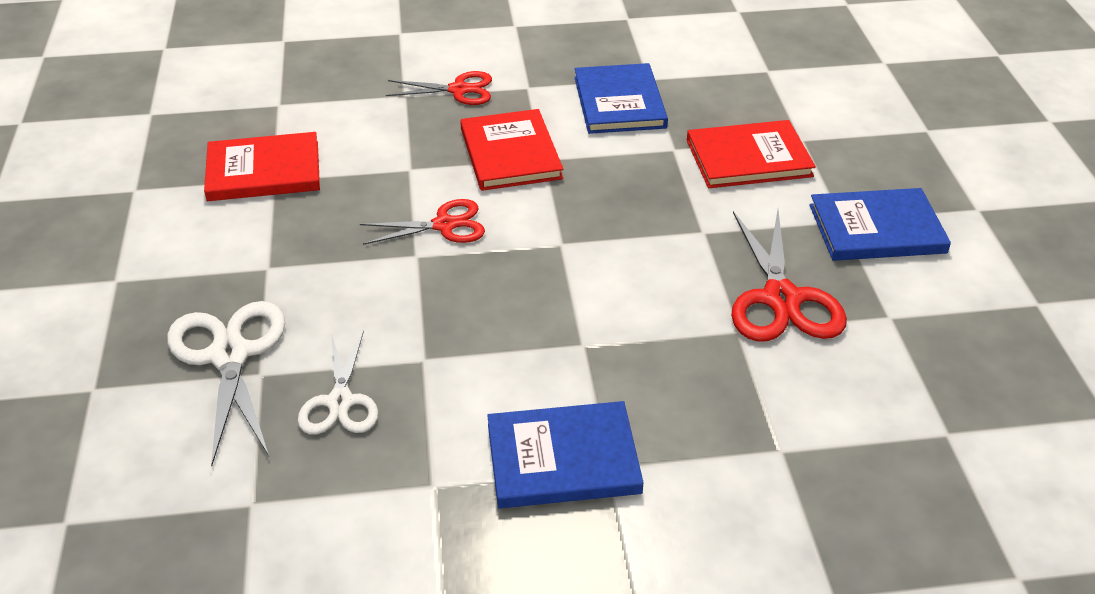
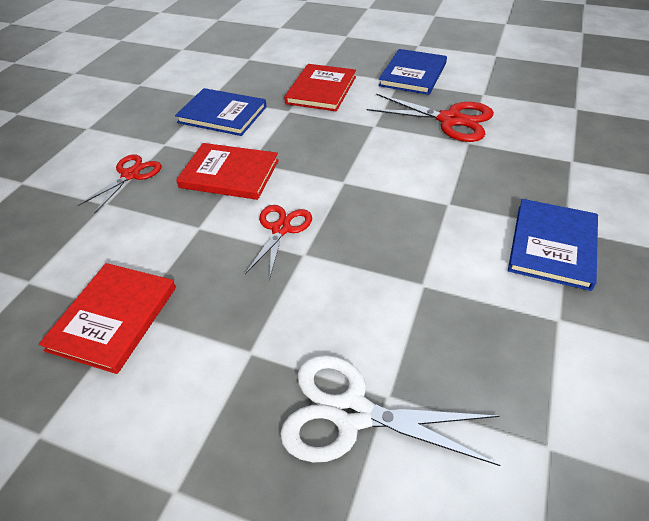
camera: 60 degrees left, 5 degrees up
(340, 402) = (448, 349): white scissors -> none

